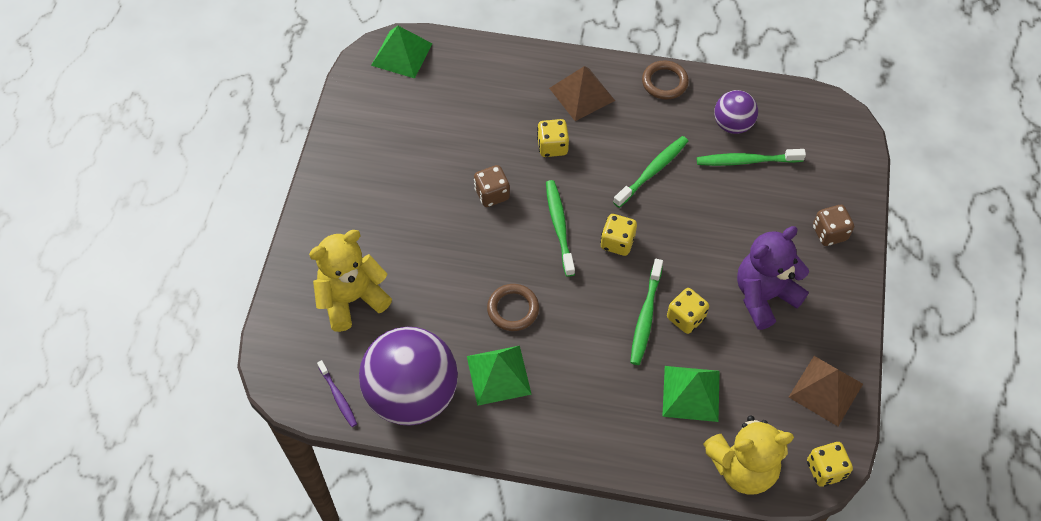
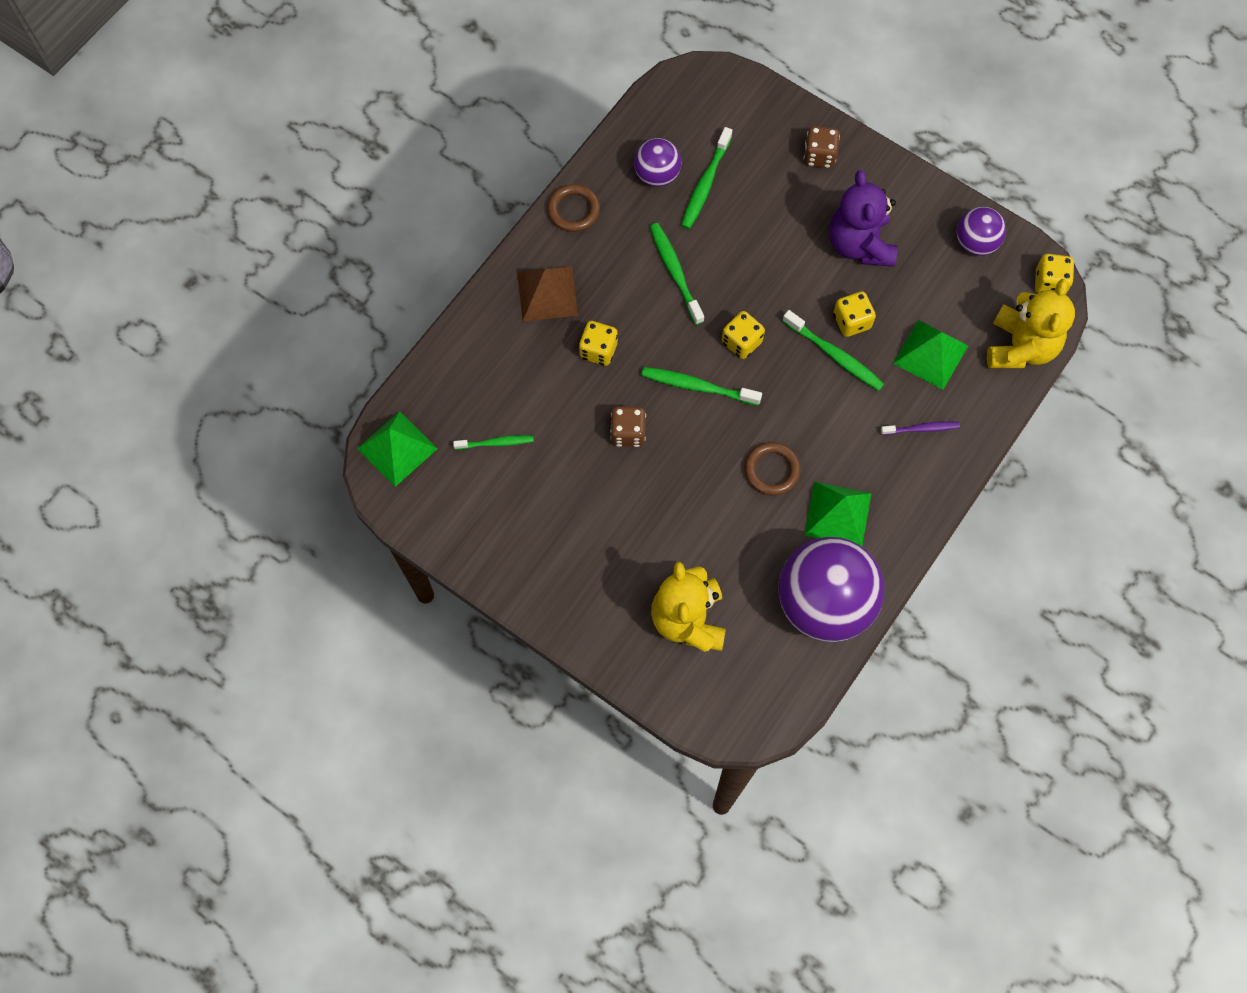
camera: 65 degrees left, 10 degrees up
(338, 397) = (795, 674): purple toothbrush -> purple toothbrush (921, 429)
(437, 112) = (496, 443): none -> green toothbrush
(826, 390) = (975, 243): brown pyramid -> purple ball

